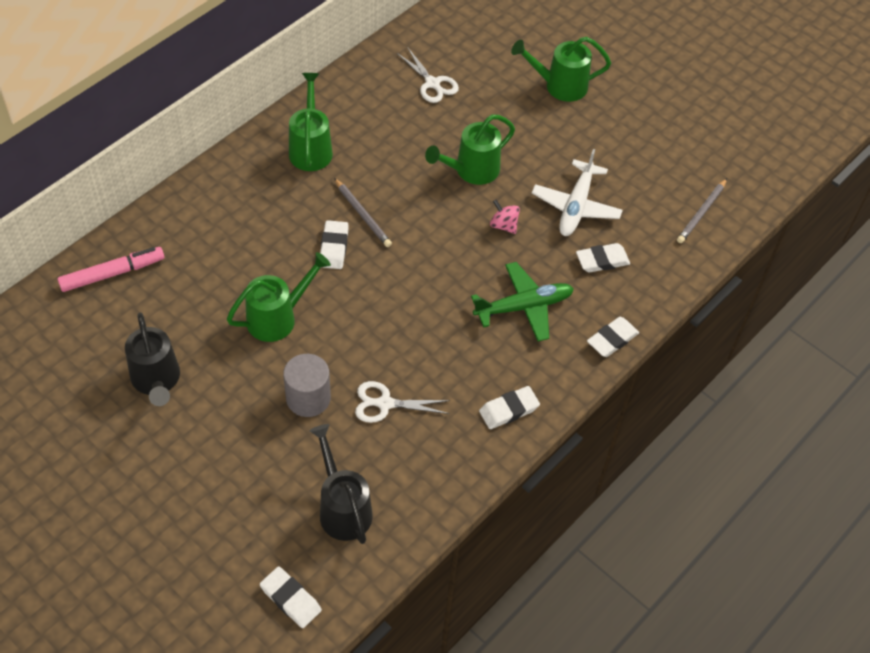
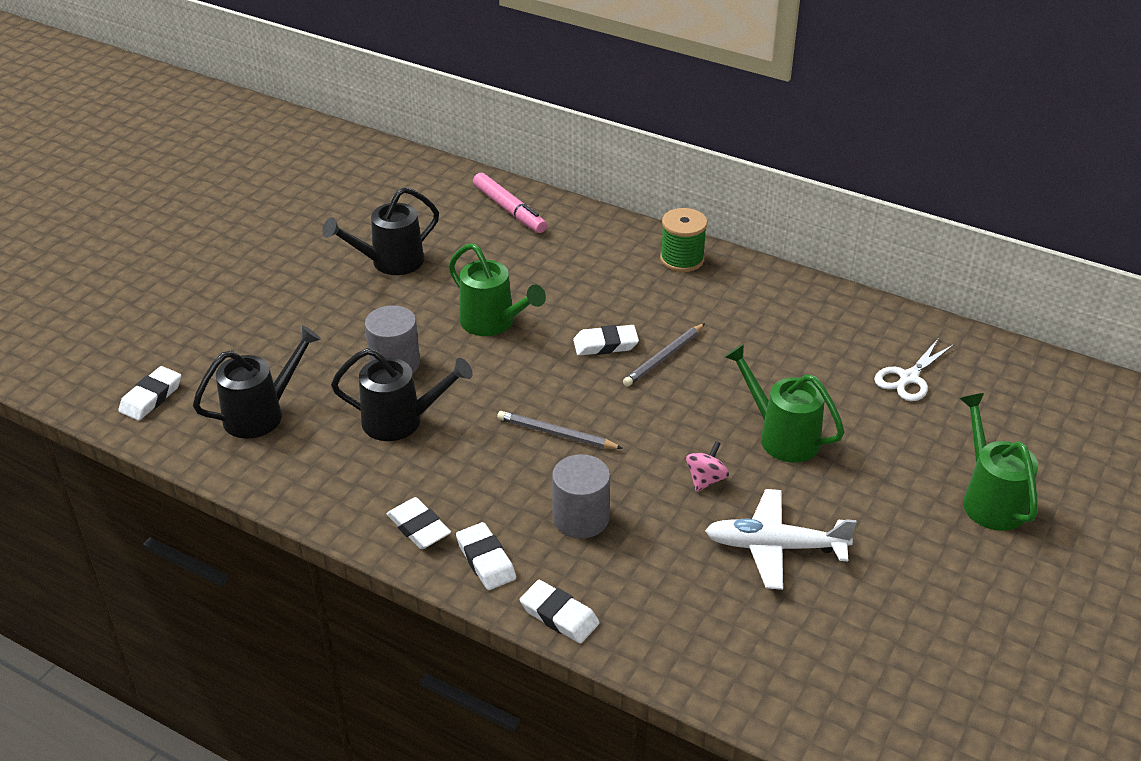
camera: 80 degrees right, 15 degrees down
(241, 170) = (682, 259): none -> green spool
(311, 148) = (742, 301): green watering can -> none
(384, 403) = (402, 421): white scissors -> black watering can
(523, 307) = (580, 518): green plane -> grey cylinder
(602, 260) = (691, 587): white eraser -> white eraser (486, 560)
(701, 212) = (837, 696): grey pencil -> grey pencil (557, 434)

